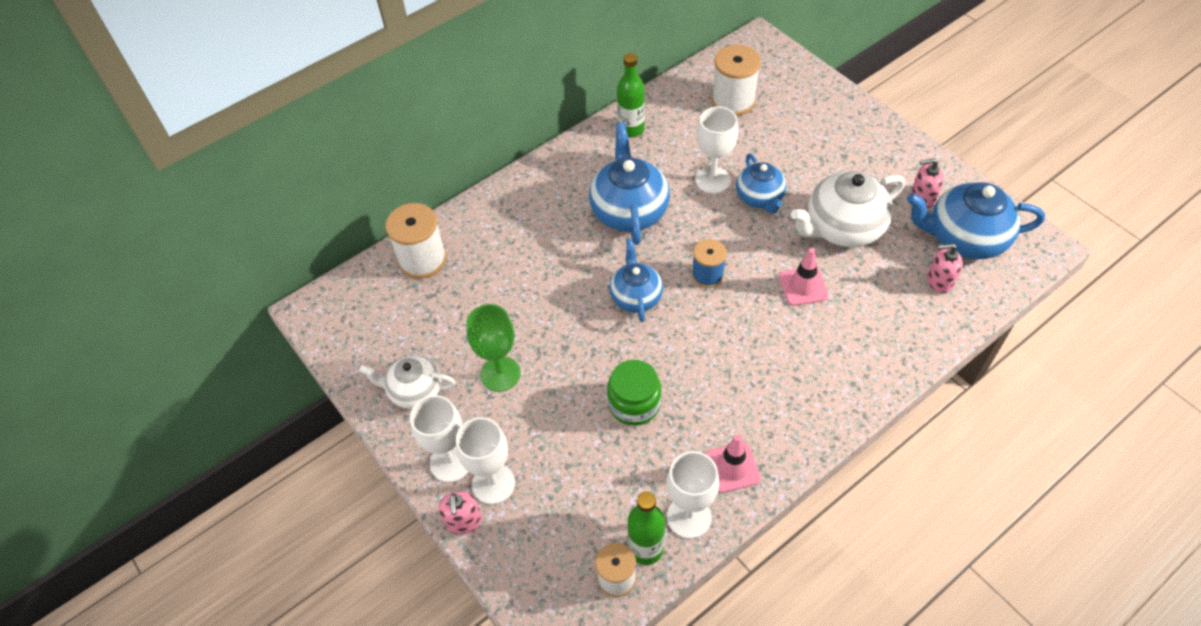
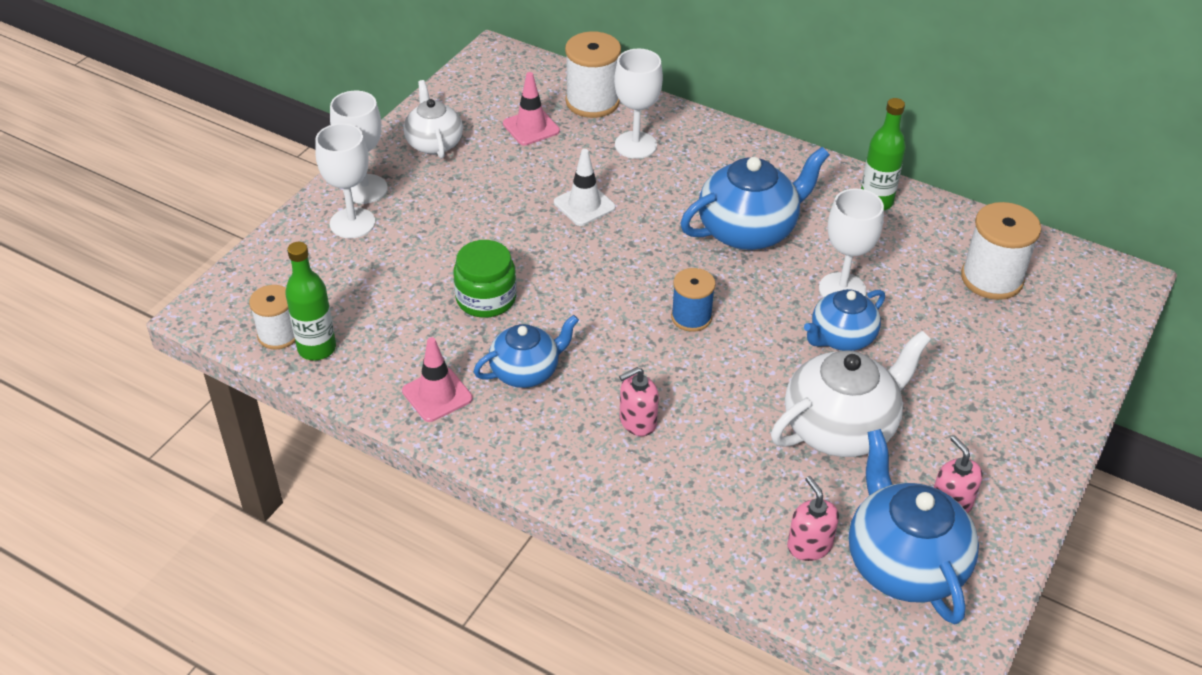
camera: 65 degrees right, 10 degrees down
(463, 521) = (305, 215): pink soap dispenser -> pink soap dispenser (637, 421)
(500, 374) = (479, 193): green goblet -> none
(552, 304) = (584, 205): none -> white traffic cone
(636, 296) = (628, 265): blue teapot -> blue teapot (526, 371)
(689, 517) = (364, 373): white goblet -> white goblet (635, 145)
(803, 286) = (722, 406): pink traffic cone -> pink traffic cone (531, 127)
(842, 228) = (840, 428): white teapot -> white teapot turned 105 degrees clockwise

